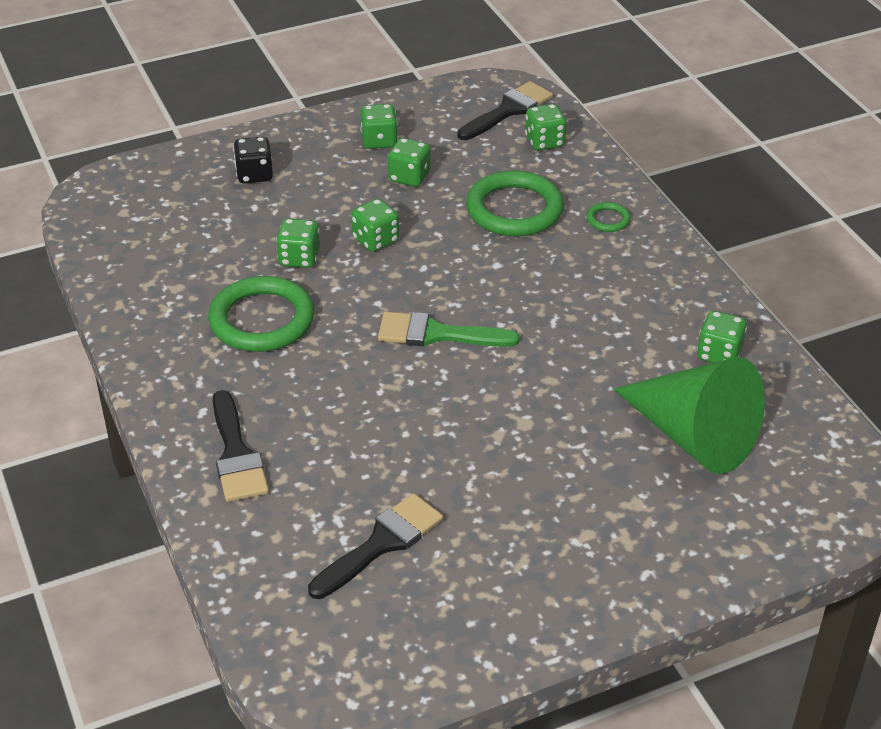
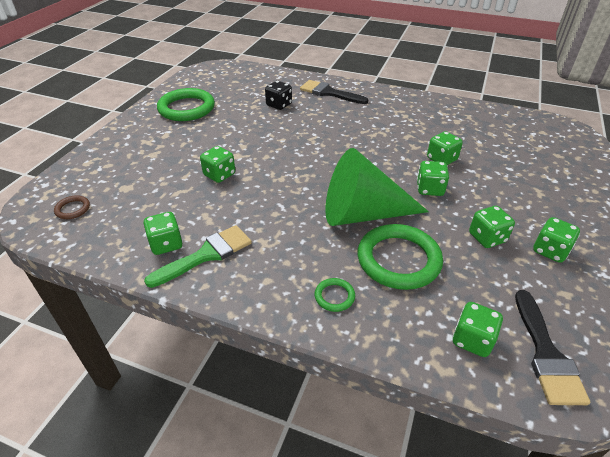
camera: 135 degrees right, 0 degrees up
(254, 175) = (547, 183): black dice -> black dice (279, 105)
(262, 320) = (404, 129): green ring -> green ring (186, 108)
(382, 543) = (241, 98): black brush -> none
(437, 334) = (327, 166): green brush -> green brush (206, 255)
(579, 406) = (219, 175): none -> green dice
(693, 436) = (147, 193): green cone -> green cone (362, 214)
(802, 470) = (73, 209): none -> brown ring

